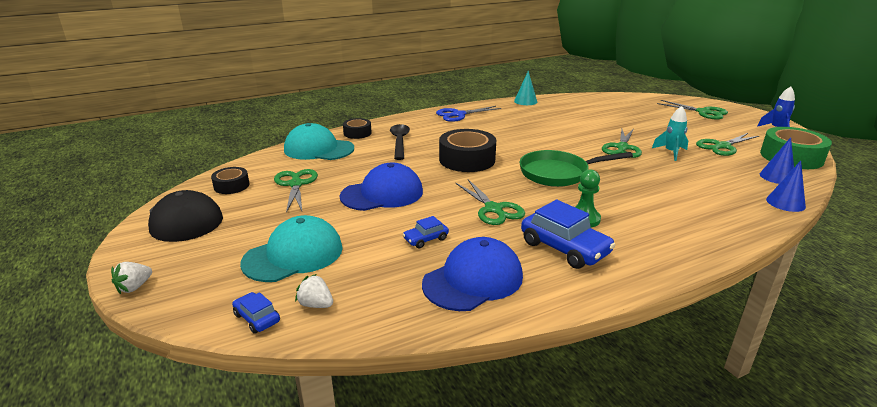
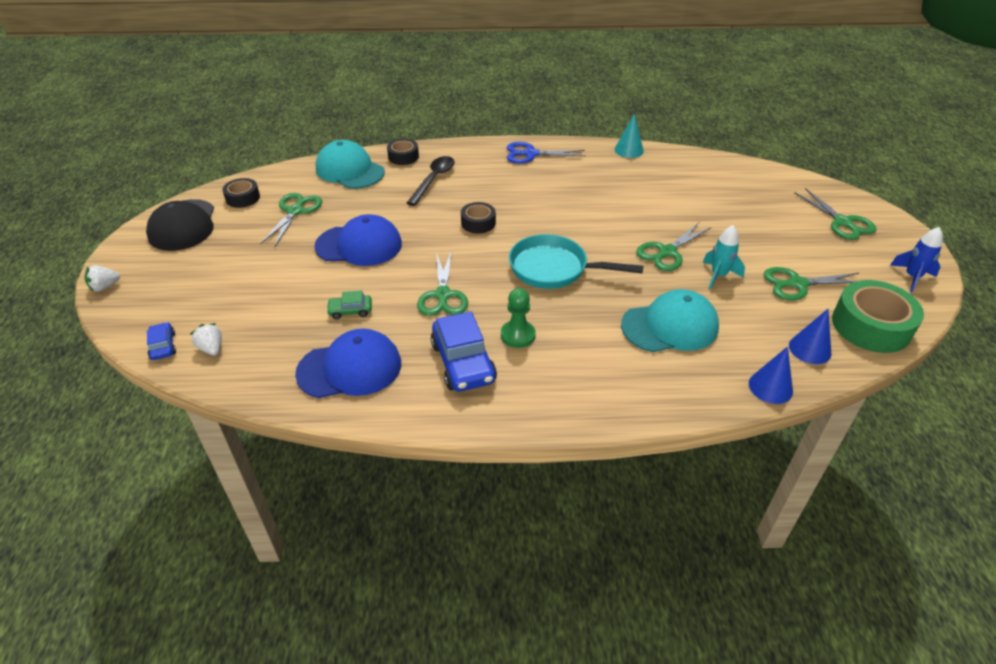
camera: 25 degrees right, 15 degrees up
(293, 255) = (233, 293): turquoise cap -> turquoise cap (670, 326)
(425, 239) = (350, 311): blue car -> green car
(467, 159) = (478, 223): black tape -> black tape, size x0.55
(558, 173) = (554, 269): green pan -> turquoise pan

